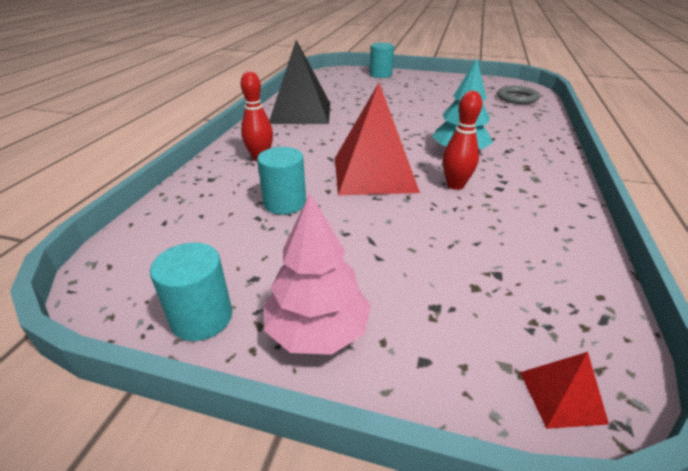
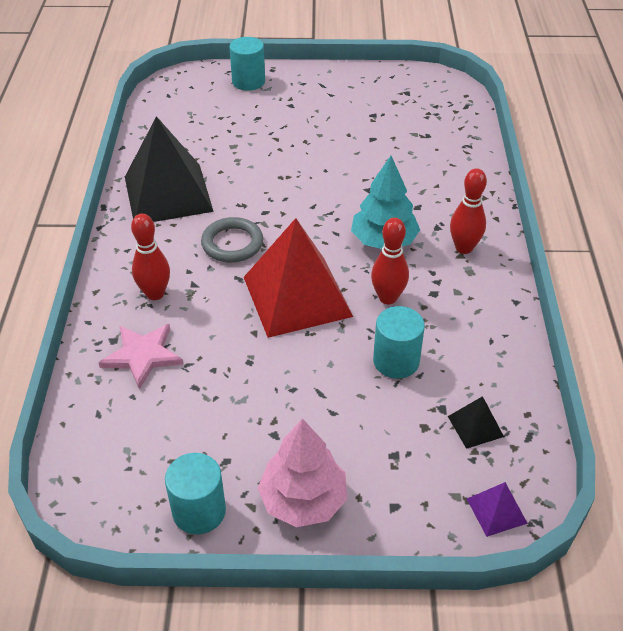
camera: 15 degrees left, 10 degrees up
(227, 191) = (142, 355): none -> pink star
(285, 203) = (215, 361): turquoise cylinder -> turquoise cylinder (396, 361)
(517, 98) = (440, 114): grey ring -> grey ring (232, 243)
(531, 164) = (464, 248): none -> red bowling pin
(536, 297) = (475, 426): none -> black pyramid
(561, 396) = (496, 510): red pyramid -> purple pyramid

